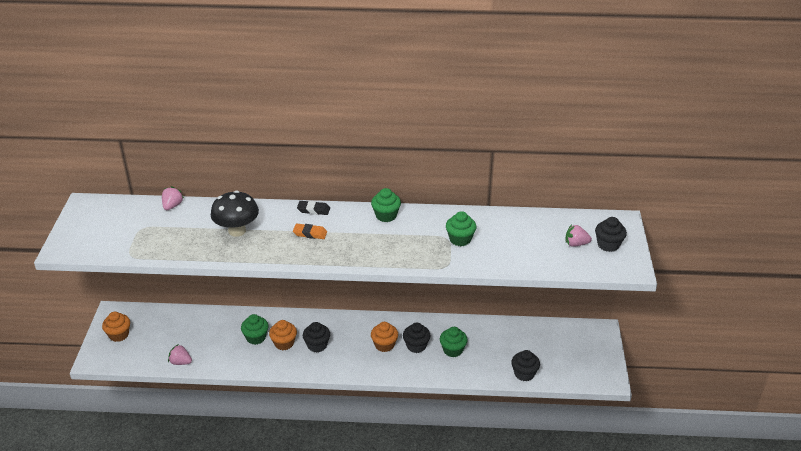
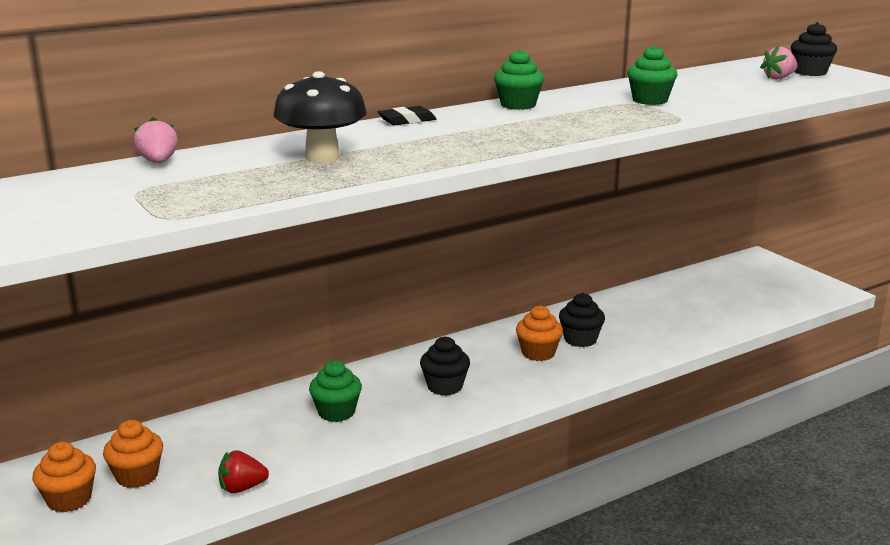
camera: 35 degrees left, 15 degrees down
(180, 362) = (242, 488): pink strawberry -> red strawberry
(284, 343) = (391, 402): orange cupcake -> orange cupcake (137, 476)
(310, 233) = (444, 136): orange eraser -> none
(453, 350) = (630, 327): green cupcake -> none
(524, 374) = (744, 318): black cupcake -> none

